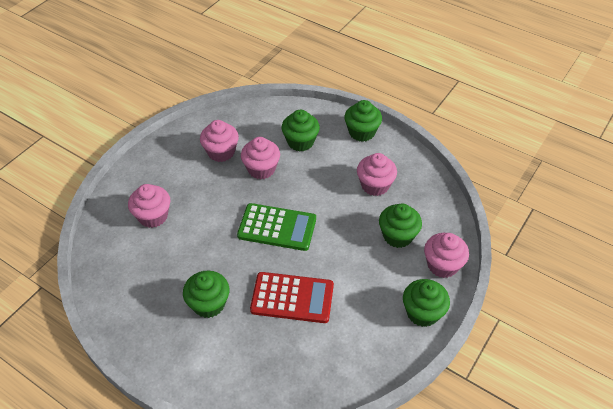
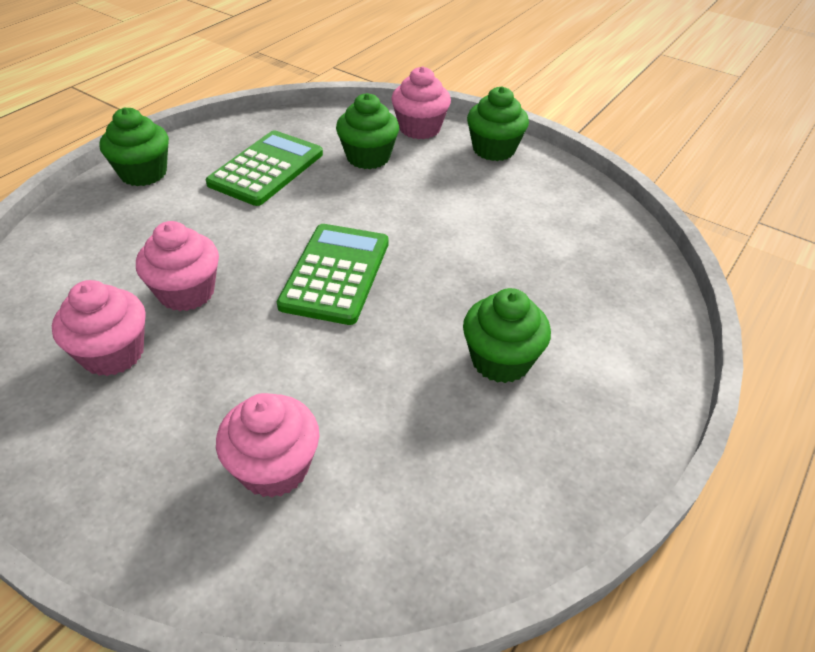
camera: 90 degrees left, 5 degrees down
(292, 298) = (480, 260): red calculator -> none
(300, 142) = (134, 241): green cupcake -> none
(375, 185) = (266, 169): pink cupcake -> green calculator

